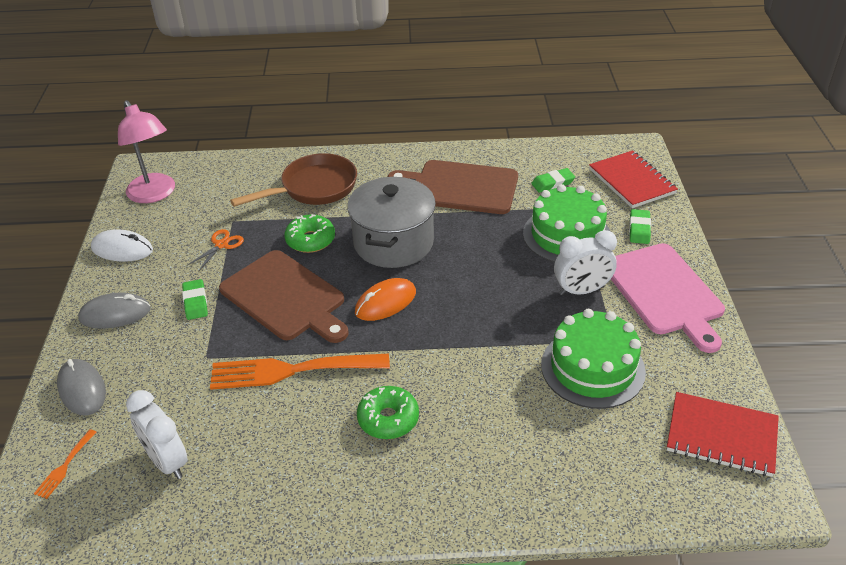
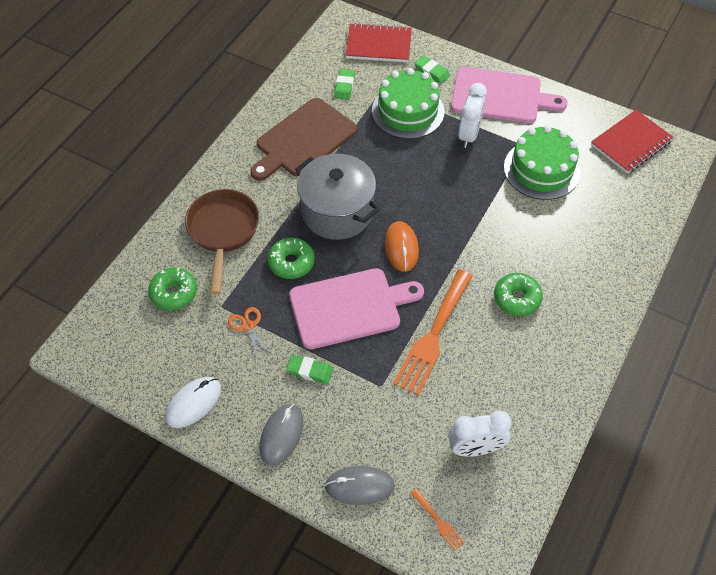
camera: 60 degrees left, 15 degrees up
(155, 194) = (129, 351): pink lamp -> none
(228, 191) = (174, 293): none -> green donut
(285, 297) = (349, 307): brown cutting board -> pink cutting board

